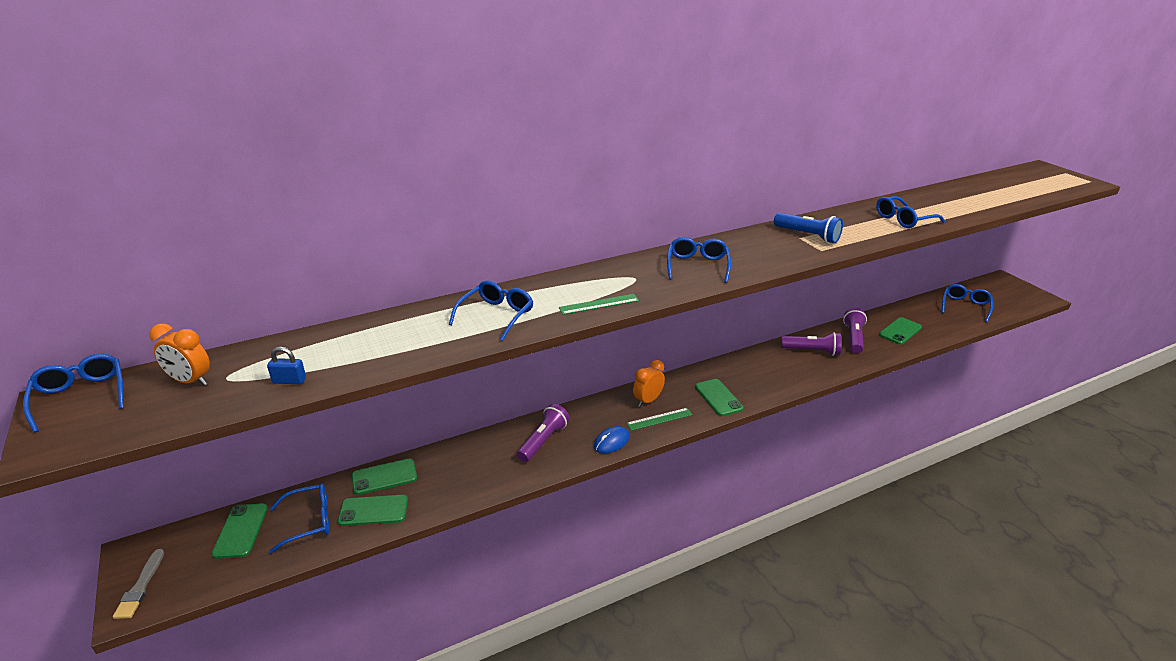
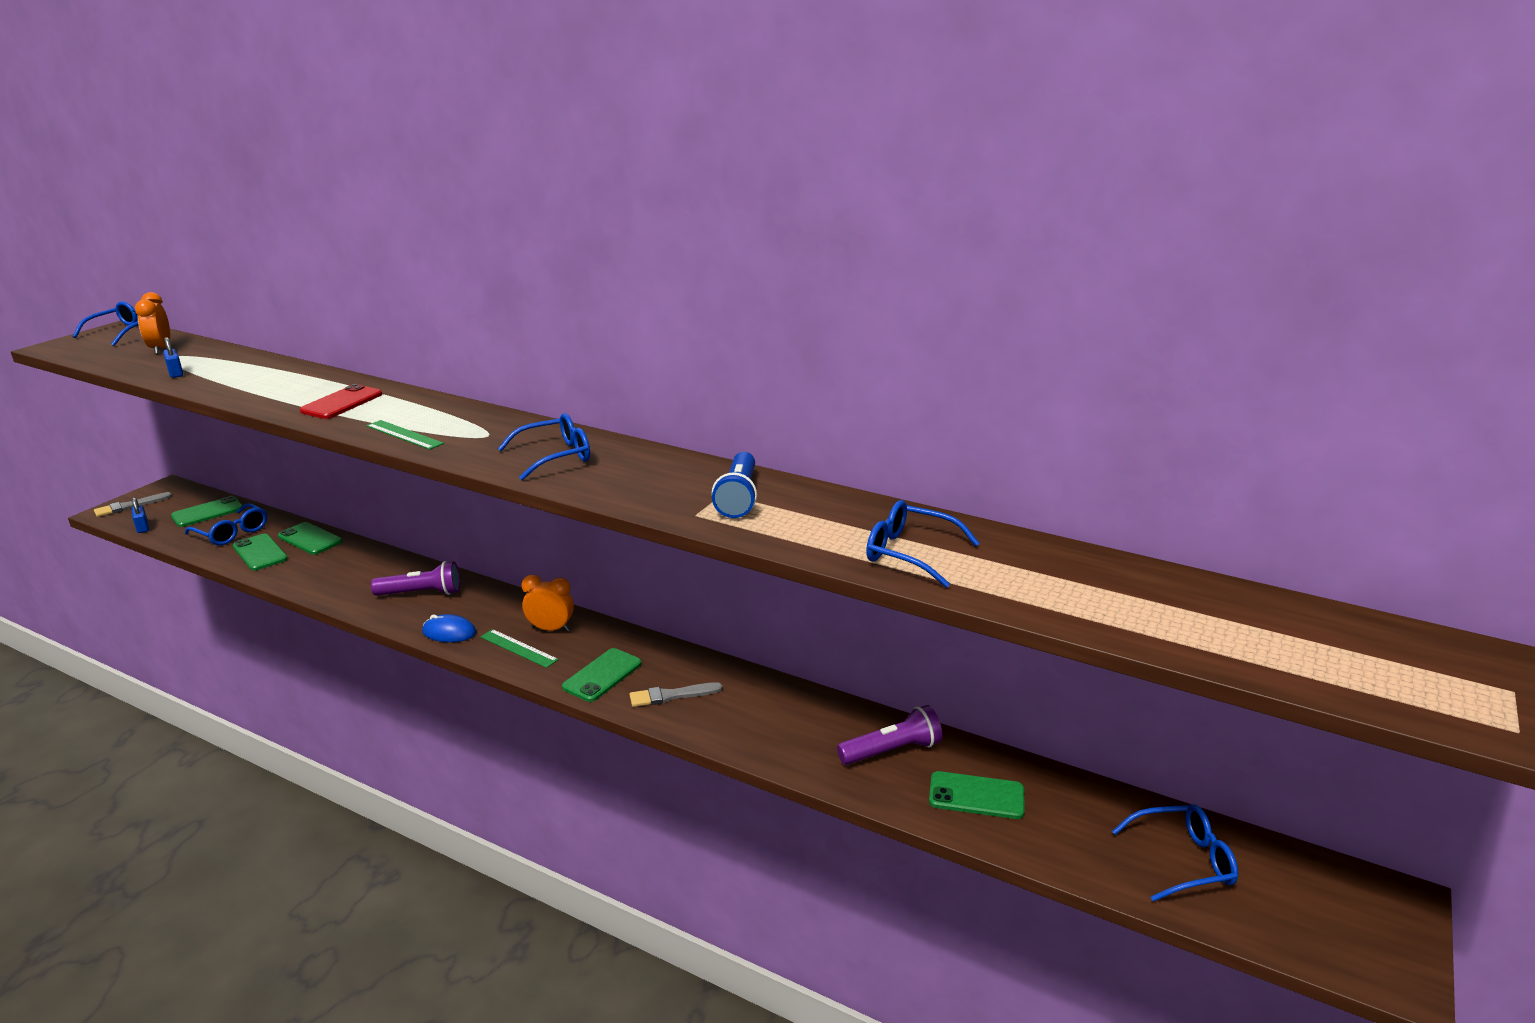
camera: 55 degrees right, 5 degrees down
(210, 583) = (142, 527): none -> blue padlock
(496, 315) = (342, 403): blue glasses -> red phone
(758, 381) = (671, 695): none -> grey brush
(812, 351) = (804, 720): purple flashlight -> none

